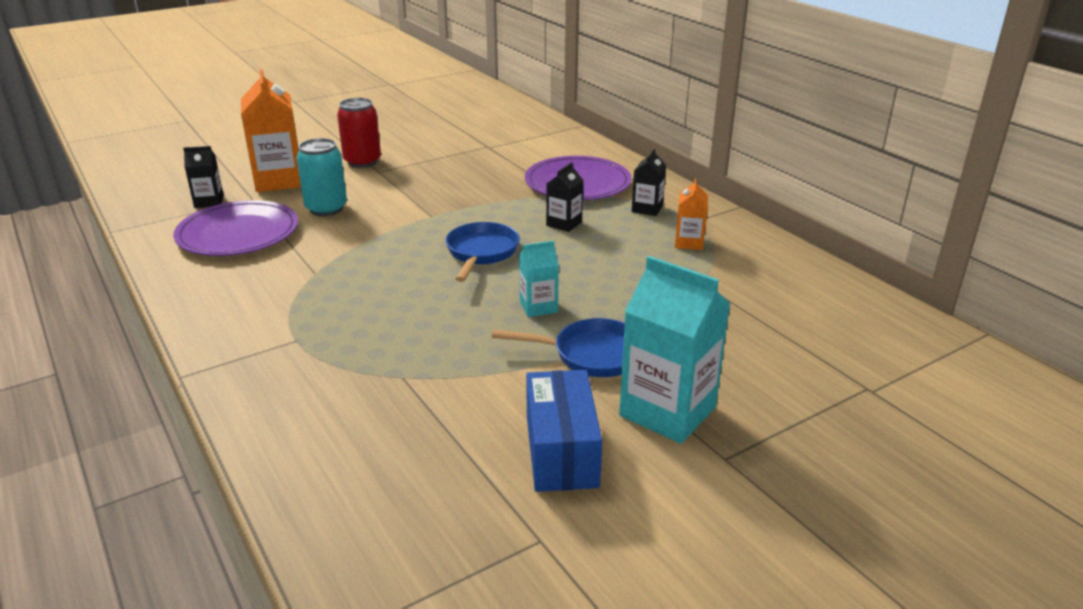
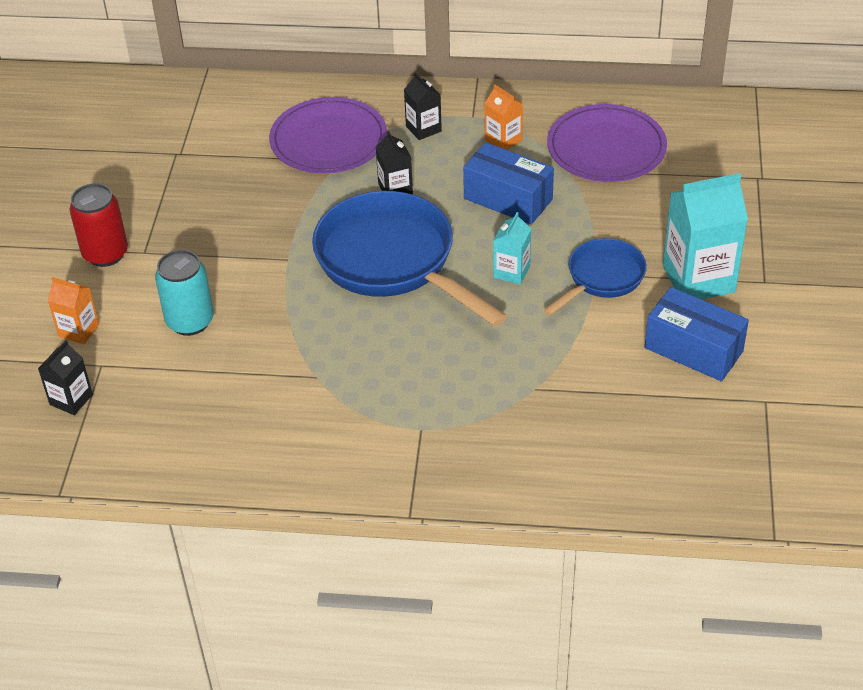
camera: 50 degrees left, 15 degrees up
(238, 233) = (174, 401): purple plate -> purple plate (606, 148)
(279, 180) = (79, 330): orange carton -> orange carton, size x0.52
(481, 253) = (392, 261): blue pan -> blue pan, size x1.83
(623, 271) = (508, 199): none -> blue box

